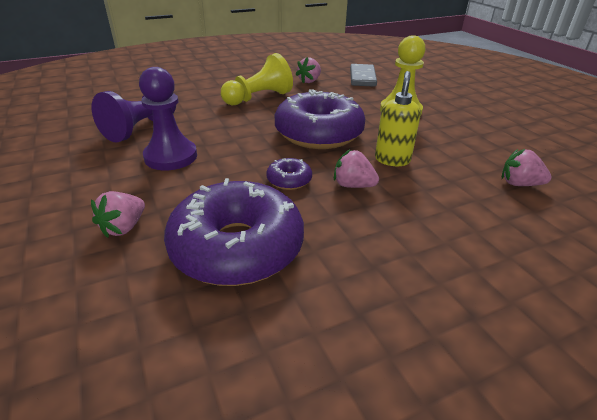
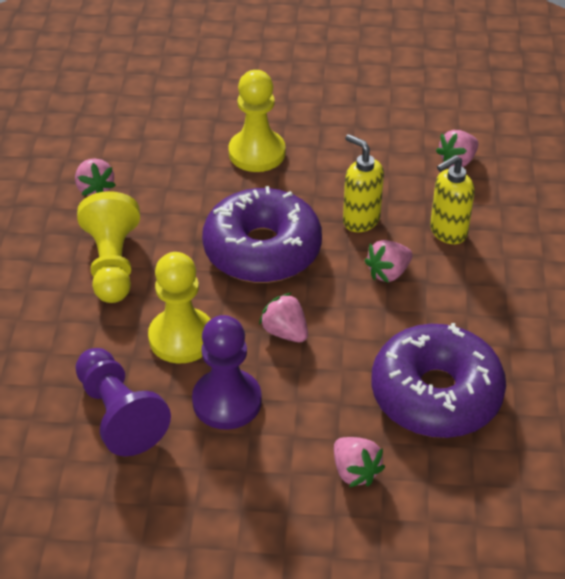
camera: 60 degrees left, 10 degrees up
(217, 129) = (181, 338): none -> yellow pawn
(251, 160) = (285, 332): none -> pink strawberry
(289, 180) = (348, 316): purple donut -> none
(362, 77) = (128, 132): grey domino -> none
(433, 201) = (447, 232): none -> yellow soap dispenser

